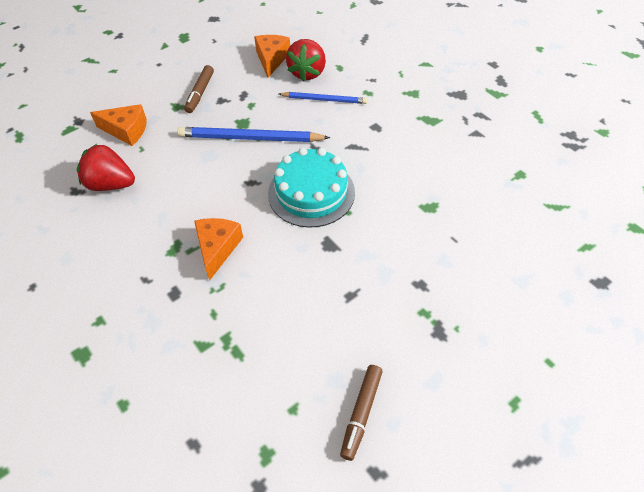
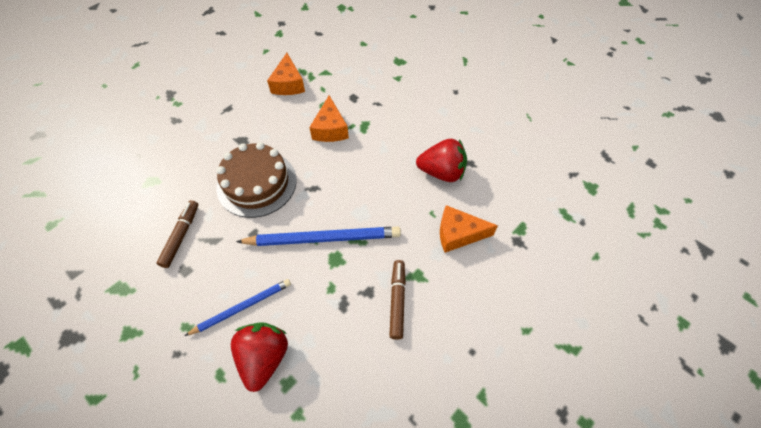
camera: 170 degrees right, 5 degrees up
(271, 59) = (317, 382): orange cheese -> orange cheese (288, 84)
(311, 193) = (257, 183): turquoise cake -> brown cake
(324, 99) = (242, 307): blue pencil -> blue pencil turned 150 degrees clockwise
(361, 413) = (226, 52): brown marker -> brown marker (181, 236)

